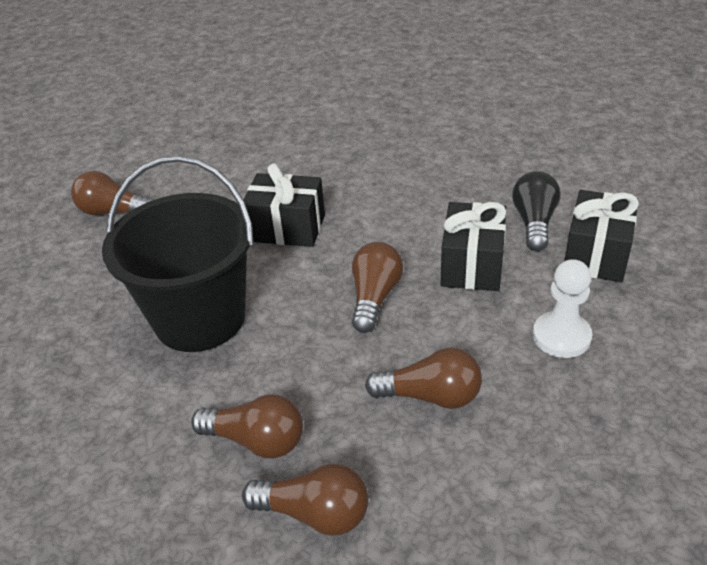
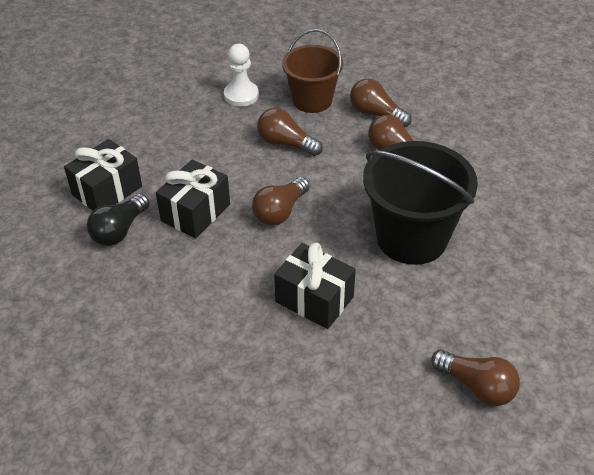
camera: 160 degrees left, 5 degrees up
(444, 504) = (312, 100): none -> brown bucket
(561, 336) = (186, 149): white pawn -> white pawn (241, 95)

